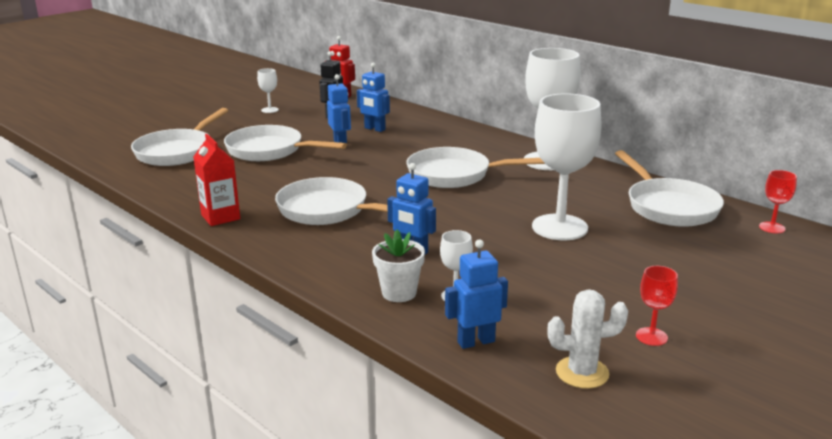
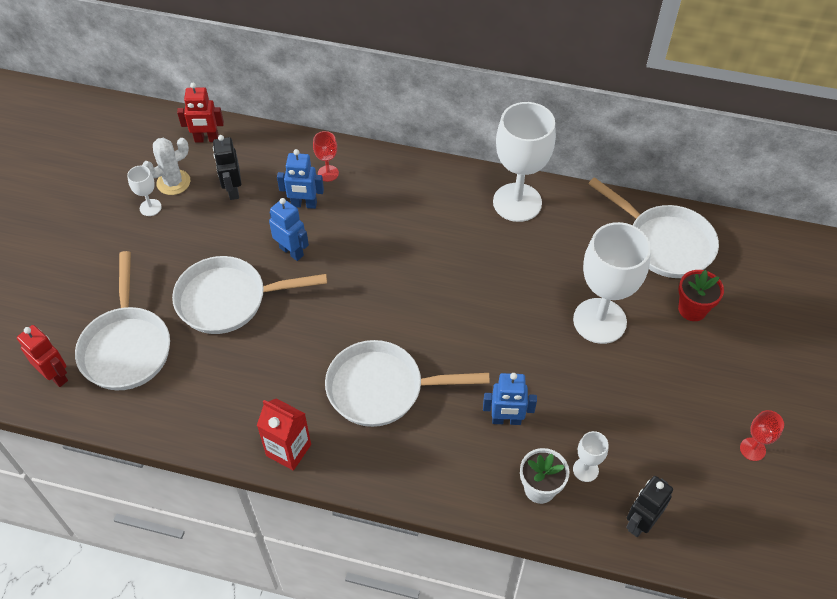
camera: 30 degrees left, 30 degrees up
(119, 151) = (56, 375): none -> red robot
(455, 175) = (451, 267): white pan -> none
(476, 341) = (640, 523): blue robot -> black robot
(582, 373) = (733, 520): white cactus -> white cactus (173, 182)
(663, 244) = (692, 309): none -> red flower pot
(772, 227) = (757, 243): red goblet -> red goblet (328, 173)

